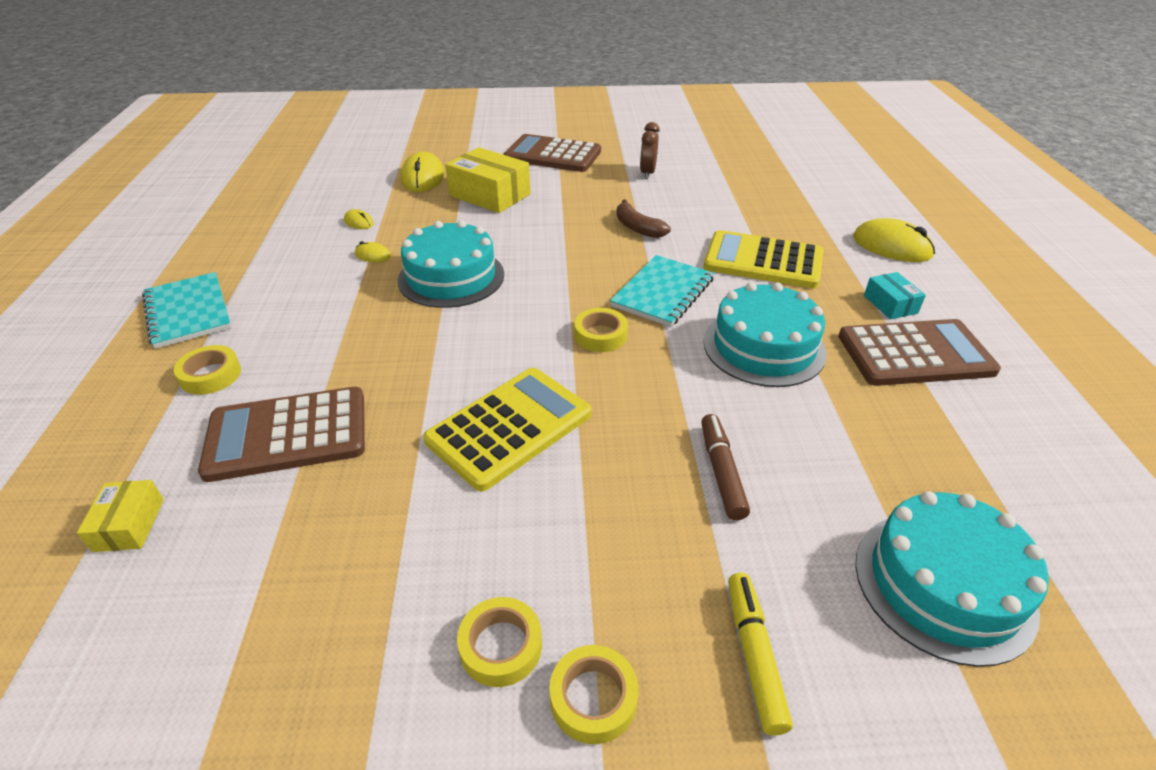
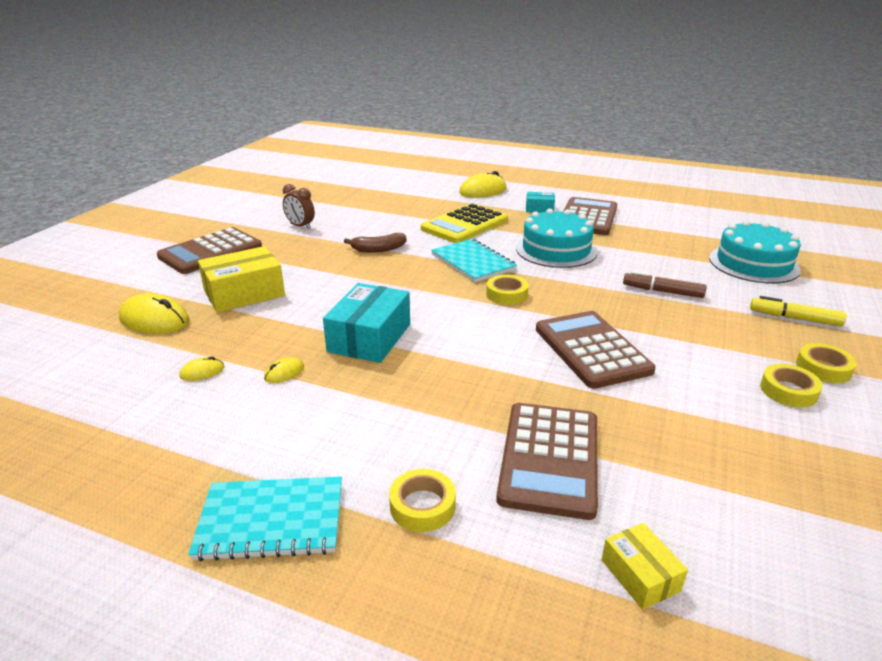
camera: 65 degrees left, 10 degrees down
(129, 525) = (640, 575): yellow box -> yellow box turned 45 degrees clockwise
(451, 277) = (369, 337): turquoise cake -> turquoise box
(509, 427) = (591, 350): yellow calculator -> brown calculator

